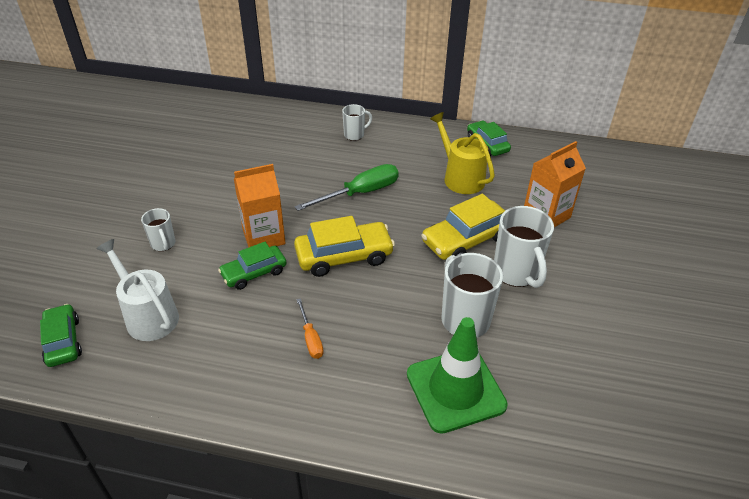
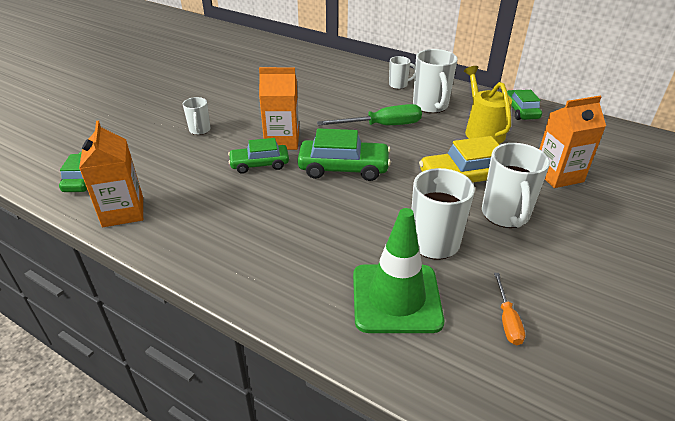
camera: 20 degrees right, 5 degrees down
(134, 372) = (123, 212): none -> orange carton
(148, 316) = (158, 176): white watering can -> none
(310, 338) = (280, 222): orange screwdriver -> orange screwdriver (507, 320)
(344, 256) = (343, 168): yellow car -> green car
(398, 156) = (430, 106): none -> white mug

